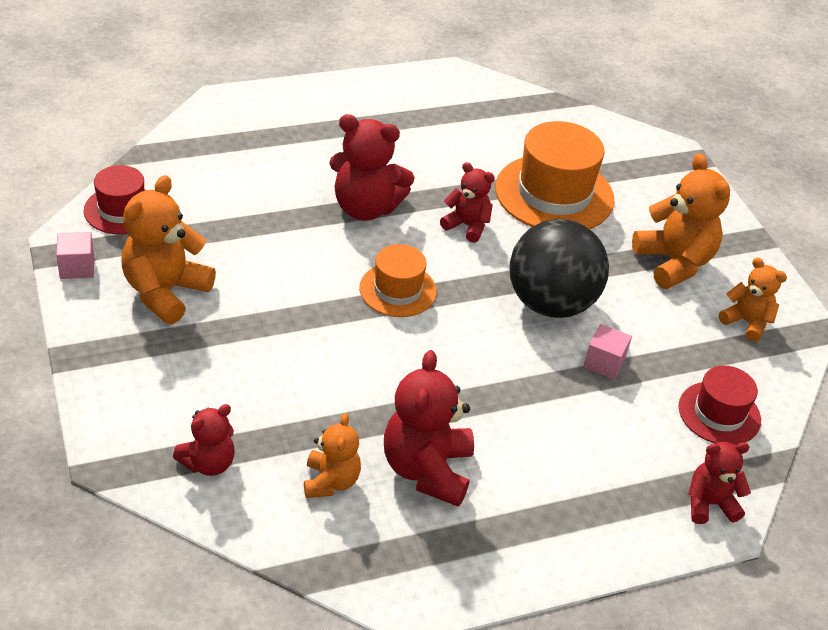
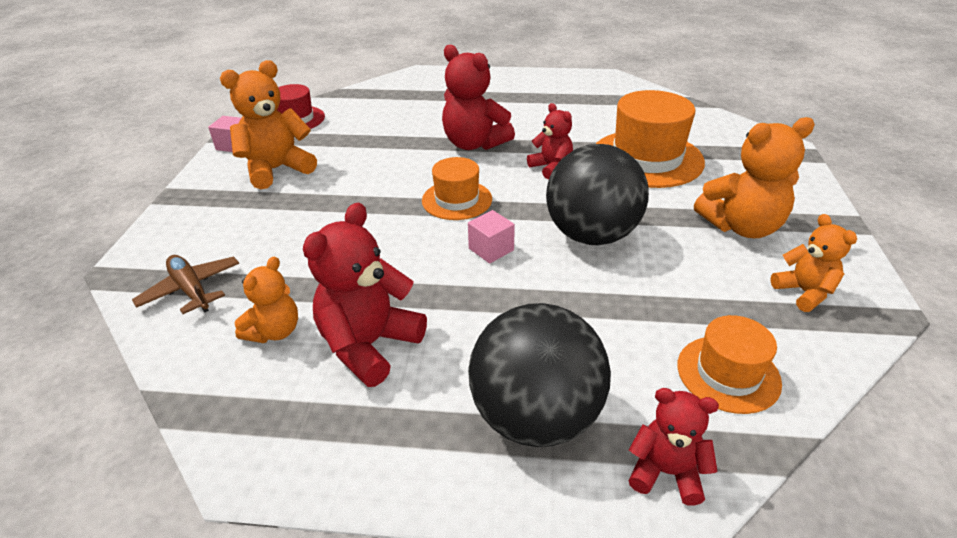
camera: 30 degrees right, 5 degrees down
(208, 463) = (191, 290): red teddy bear -> brown plane
(600, 491) = (535, 417): none -> black ball
(604, 363) = (616, 294): pink cube -> pink cube (491, 249)
(674, 263) = (741, 227): orange teddy bear -> orange teddy bear turned 75 degrees clockwise
(719, 413) = (728, 374): red hat -> orange hat

